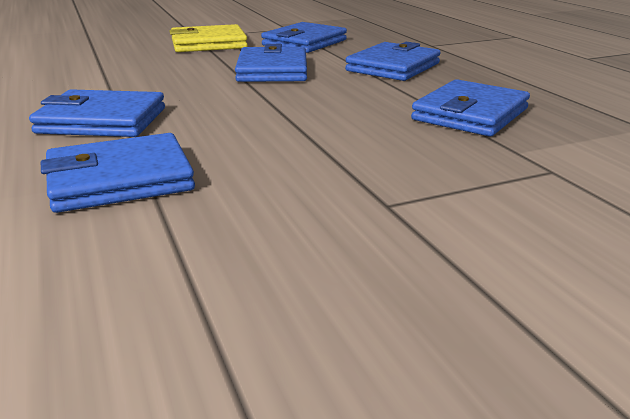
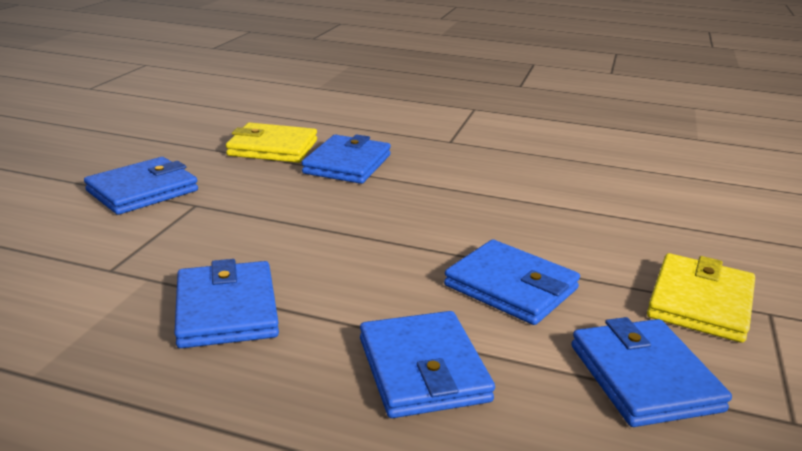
camera: 130 degrees right, 0 degrees up
(102, 121) = (456, 182): blue wallet -> blue wallet (143, 191)
(121, 255) = (273, 148): none -> yellow wallet

